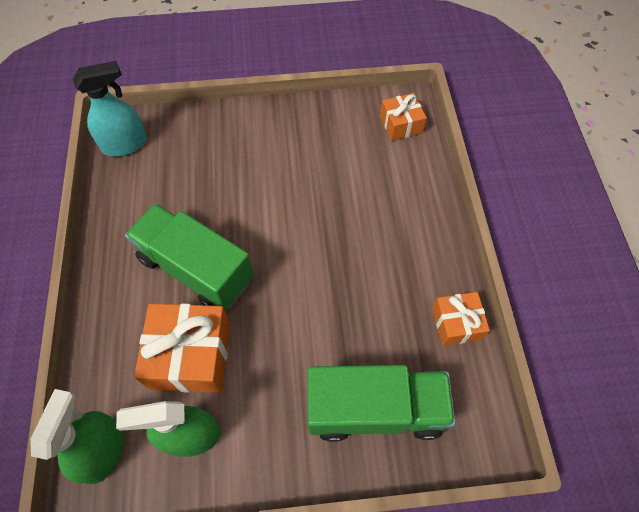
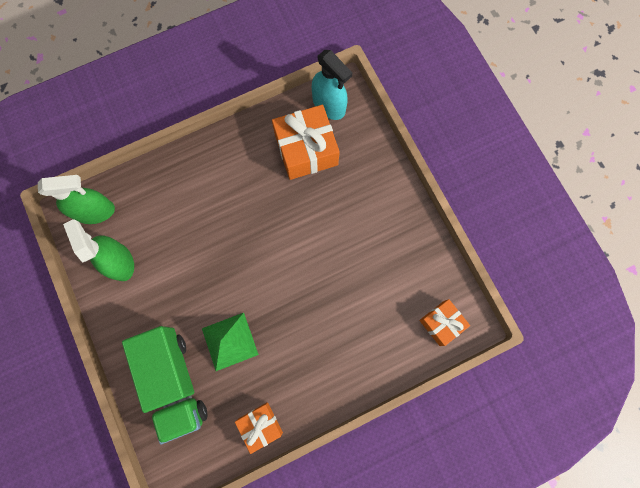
camera: 70 degrees right, 15 degrees up
(191, 355) = (173, 237): orange gift -> orange gift (306, 150)
(196, 269) = (239, 210): green truck -> none
(348, 327) = (230, 341): none -> green pyramid

